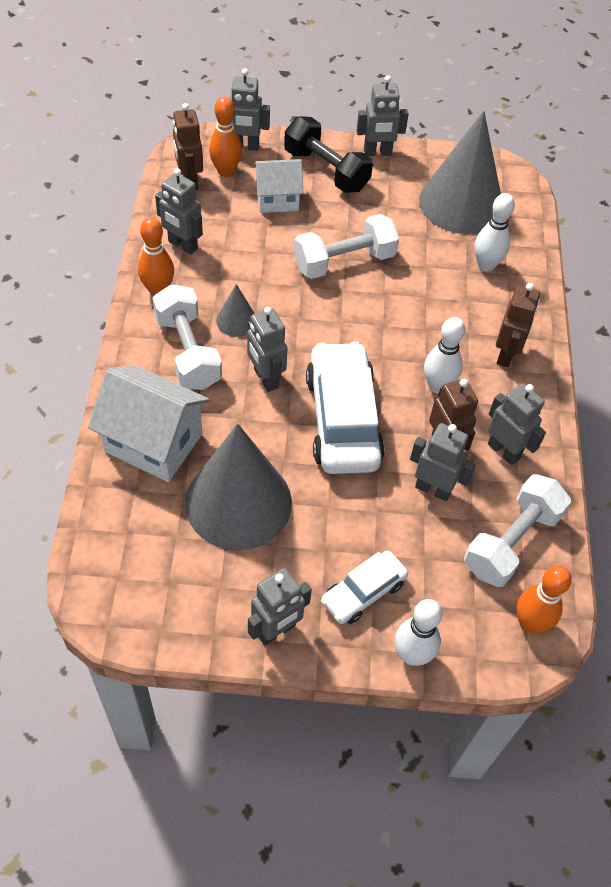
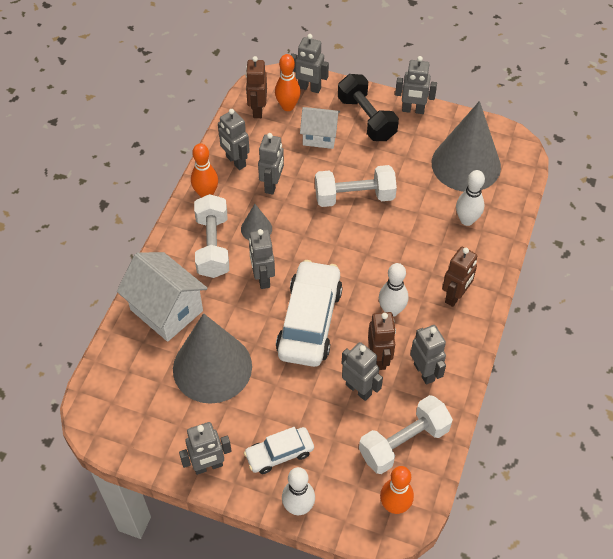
camera: 20 degrees right, 0 degrees up
(238, 265) = (272, 185): none -> grey robot

